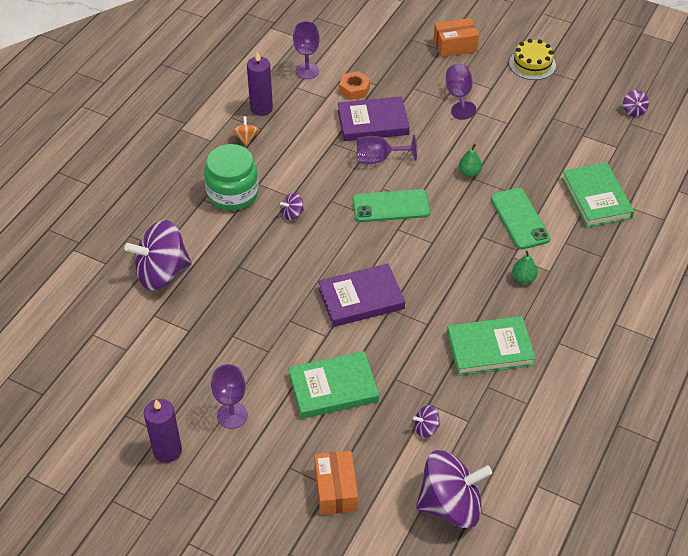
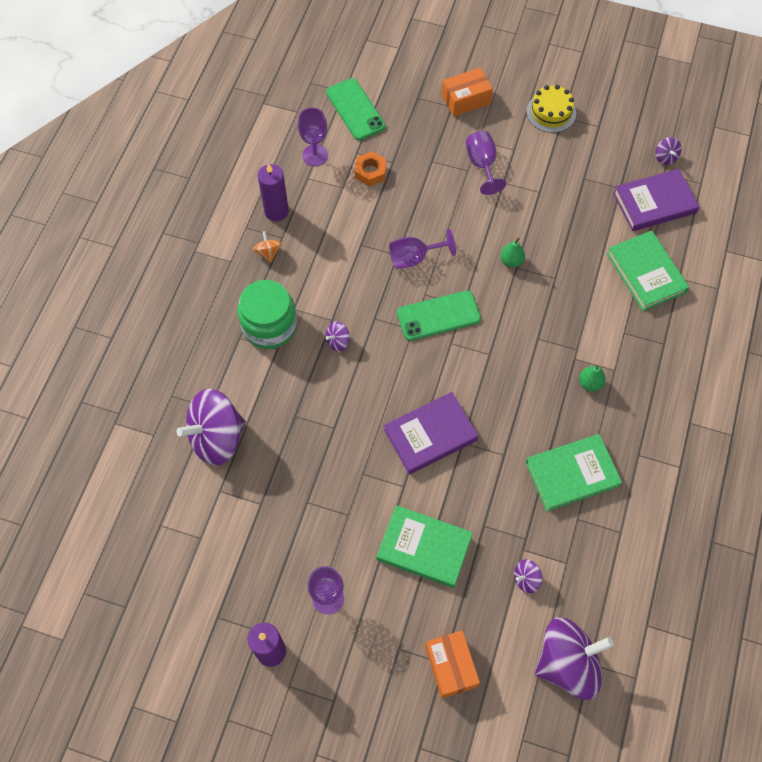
camera: 10 degrees left, 15 degrees up
(333, 388) = (424, 548): green book -> green book turned 45 degrees clockwise
(373, 122) = (398, 212): purple book -> purple book (654, 203)
(519, 219) = (573, 311): green phone -> green phone (355, 109)

